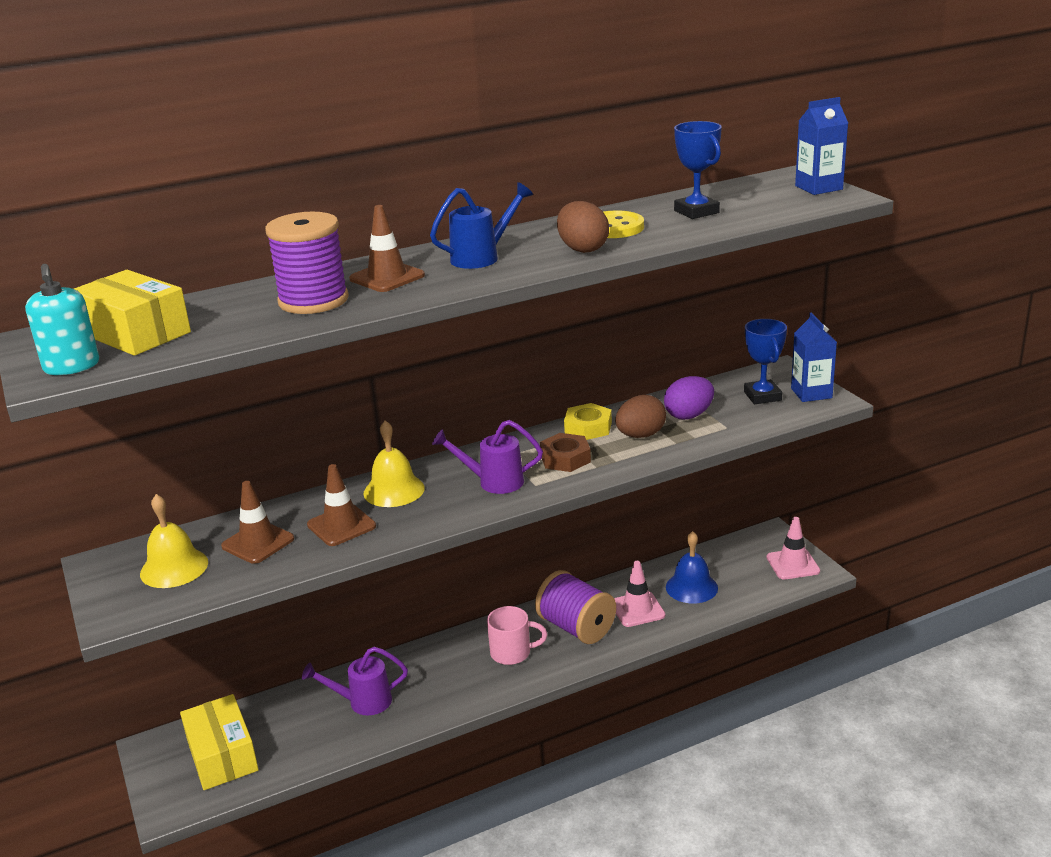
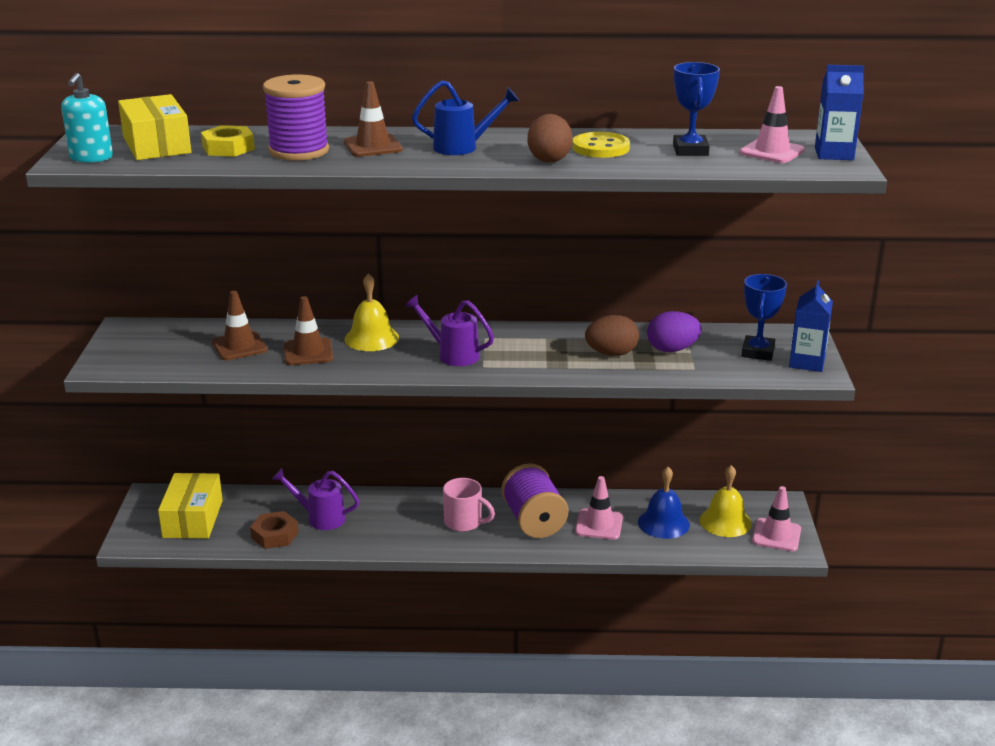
camera: 25 degrees right, 0 degrees up
(174, 568) = (168, 346): yellow bell -> yellow bell (725, 521)
(565, 458) = (529, 353): brown nut -> brown nut (275, 535)
(588, 427) = (574, 335): yellow nut -> yellow nut (228, 148)
(766, 197) = (772, 151): none -> pink traffic cone

